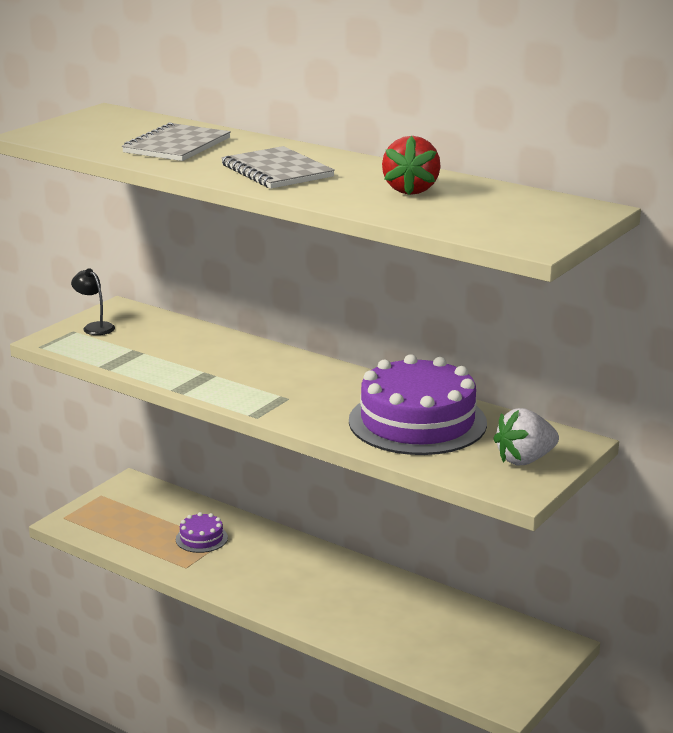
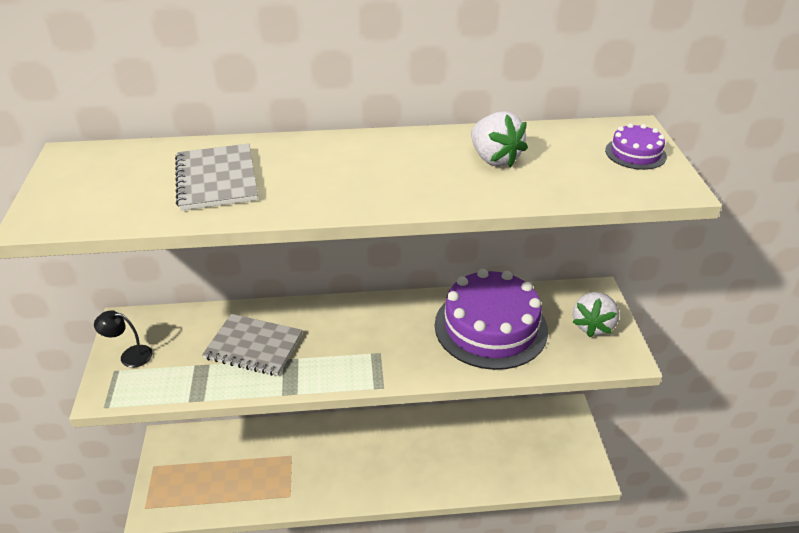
camera: 40 degrees left, 15 degrees up
(201, 538) = (273, 461): purple cake -> purple cake (635, 153)
(277, 171) = (358, 178): grey notebook -> grey notebook (254, 346)
(411, 190) = (494, 159): red strawberry -> white strawberry

